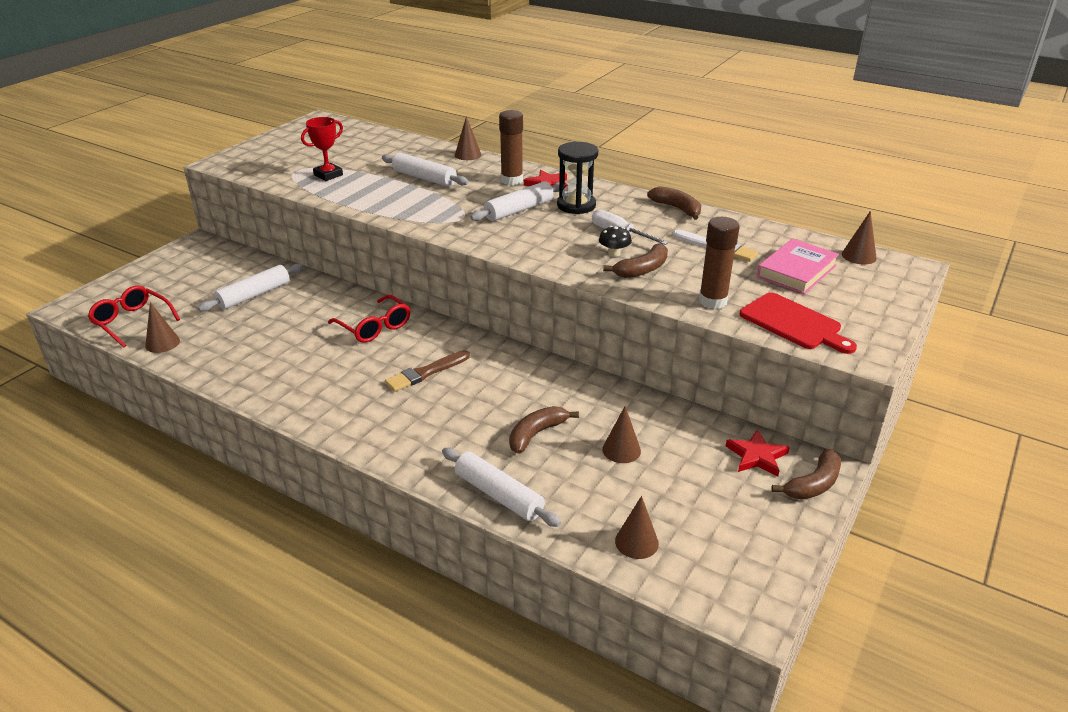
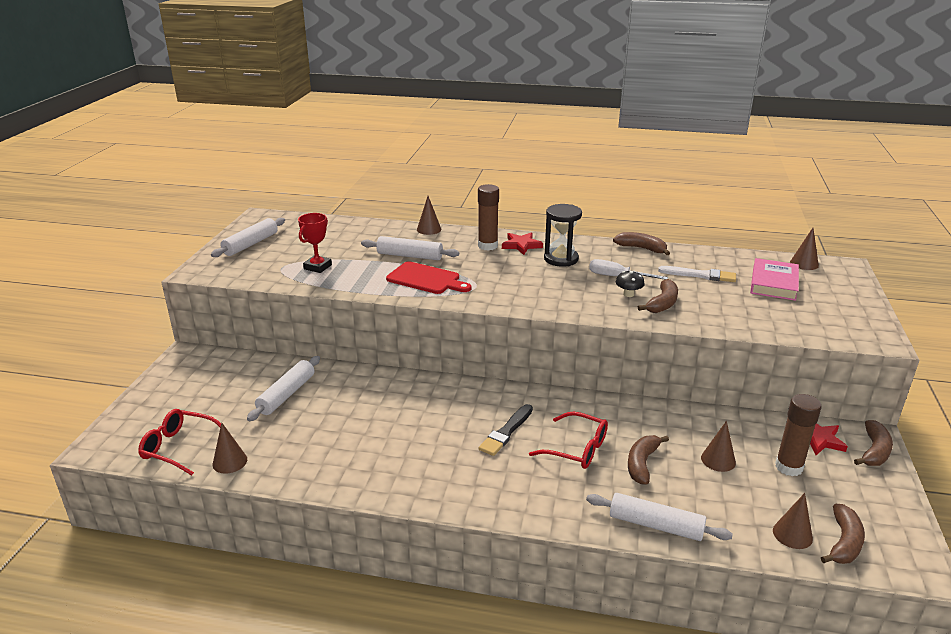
camera: 20 degrees left, 5 degrees down
(374, 327) = (426, 400): red glasses -> red glasses (576, 449)
(426, 373) = (506, 432): brown brush -> black brush
(519, 210) = (517, 271): white rolling pin -> white rolling pin (250, 244)
(687, 565) = (844, 542): none -> brown banana
(712, 301) = (738, 319): brown glue stick -> brown glue stick (788, 467)
(793, 323) = (810, 325): red cutting board -> red cutting board (426, 279)

